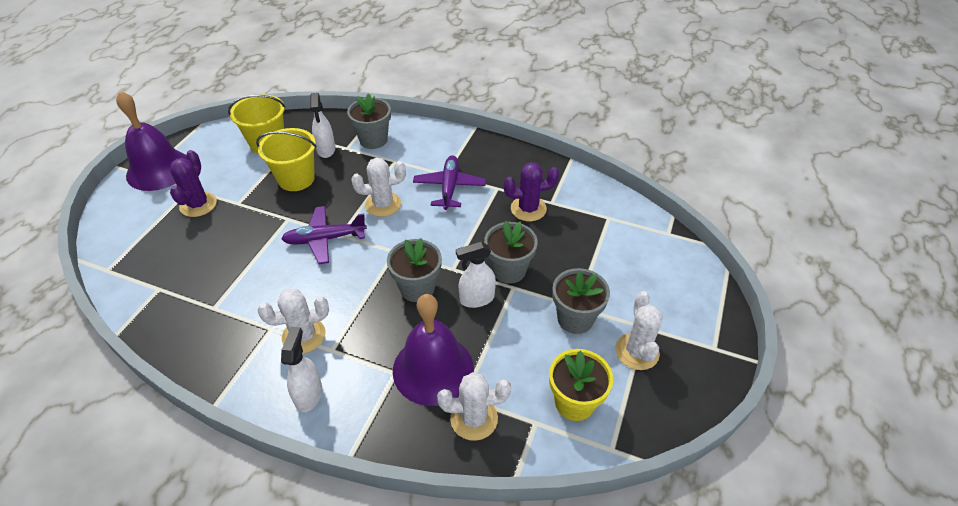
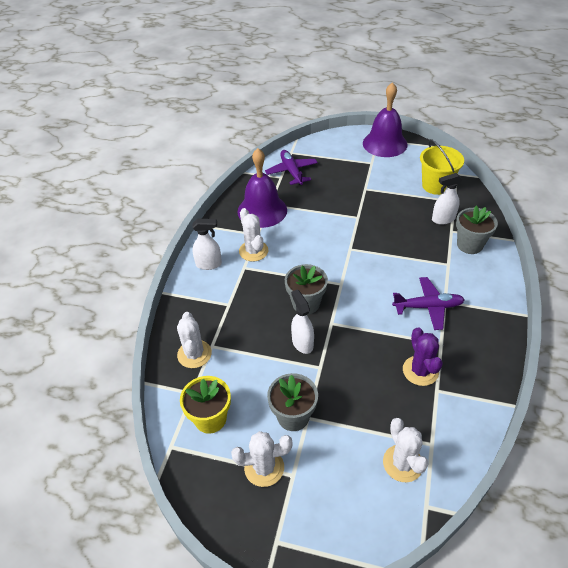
camera: 85 degrees right, 0 degrees up
(198, 204) = (357, 171): purple cactus -> none
(296, 179) = (401, 211): yellow bucket -> none
(324, 239) = (342, 241): purple plane -> purple plane (291, 171)
(383, 204) = (390, 266): white cactus -> white cactus (402, 463)
(433, 369) = (233, 324): purple bell -> purple bell (262, 210)
(509, 270) = (338, 362): grey flower pot -> none

